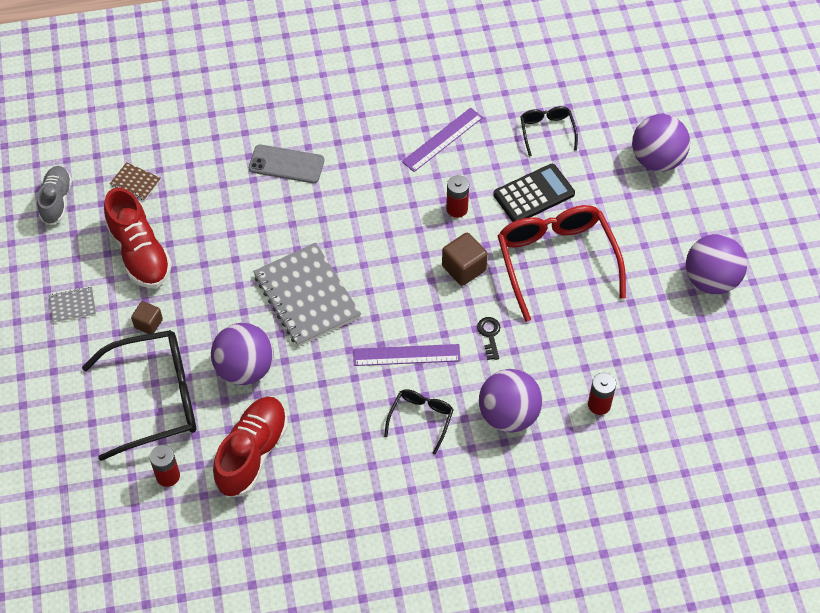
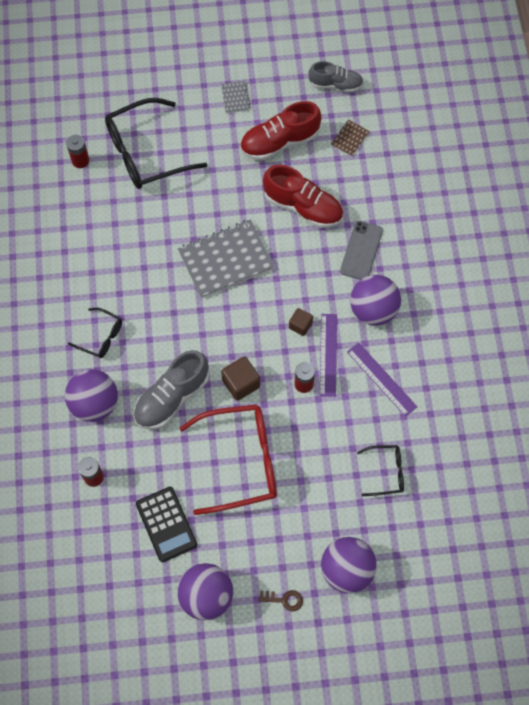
camera: 95 degrees right, 10 degrees up
(148, 323) = (213, 148): brown cube -> brown cube (300, 325)
(155, 399) = (146, 153): black glasses -> black glasses turned 75 degrees clockwise
(245, 369) = (164, 213): purple ball -> purple ball (373, 310)
(252, 454) = (89, 216): red shoe -> red shoe (303, 207)
(406, 355) = (161, 331): purple ruler -> purple ruler (328, 354)
(489, 335) = (172, 397): black key -> grey shoe
(534, 194) = (314, 451): black calculator -> black calculator (166, 524)
(699, 210) = (284, 600): none -> brown key

